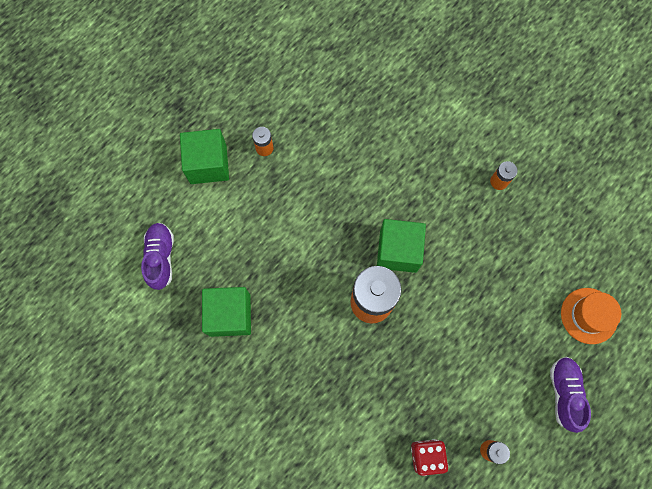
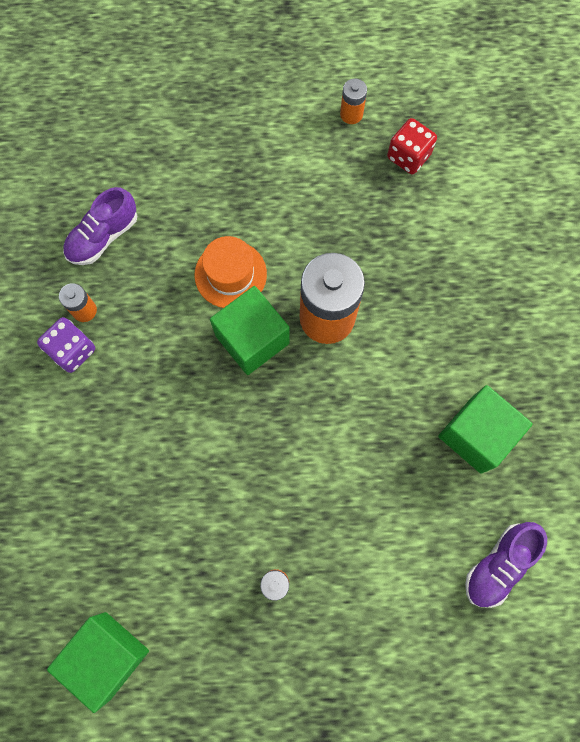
camera: 135 degrees left, 0 degrees up
(208, 164) = (354, 626): green cube -> green cube (107, 655)
(480, 157) = (72, 350): none -> purple dice
(564, 393) = (242, 97): purple shoe -> purple shoe (103, 236)
(589, 315) = (150, 130): orange hat -> orange hat (230, 274)

